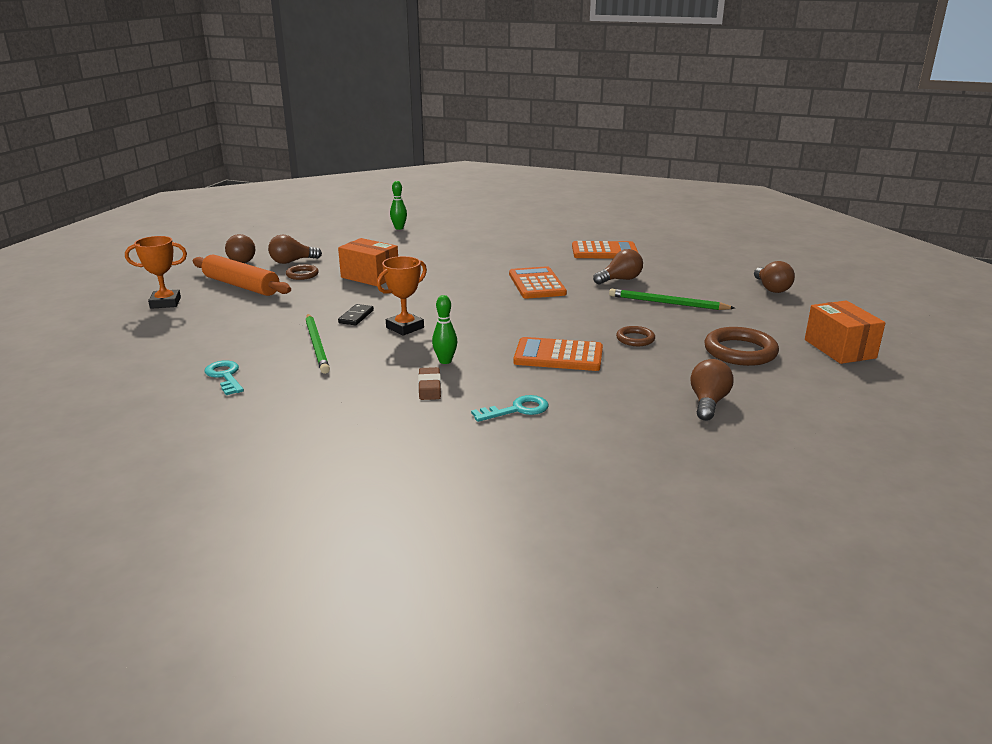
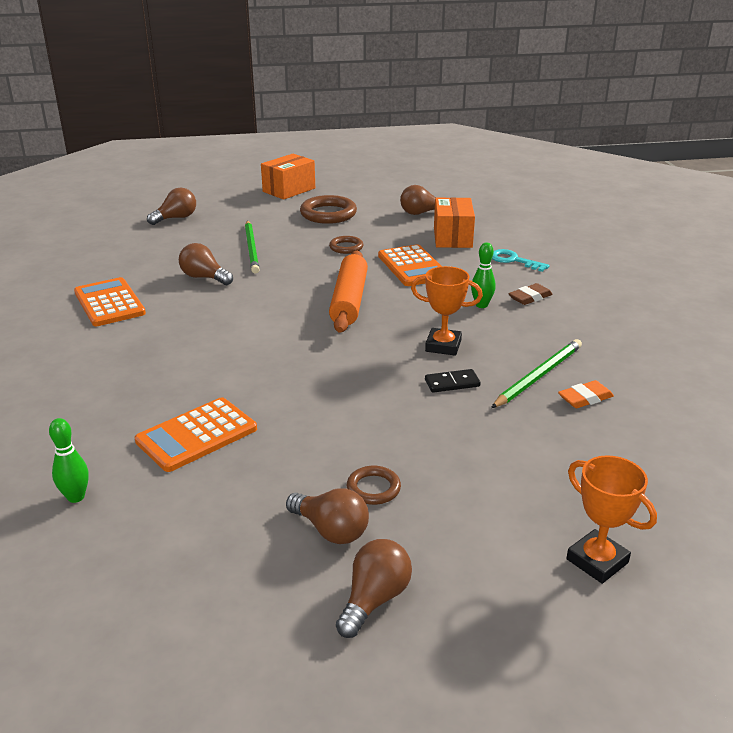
camera: 120 degrees left, 5 degrees up
(225, 376) = (656, 394): turquoise key -> none
(241, 285) = (467, 524): orange rolling pin -> orange rolling pin (349, 300)
(268, 350) = (585, 398): none -> orange eraser
(370, 276) = (328, 426): orange box -> orange box (452, 237)
(536, 284) = (254, 314): orange calculator -> orange calculator (197, 435)

